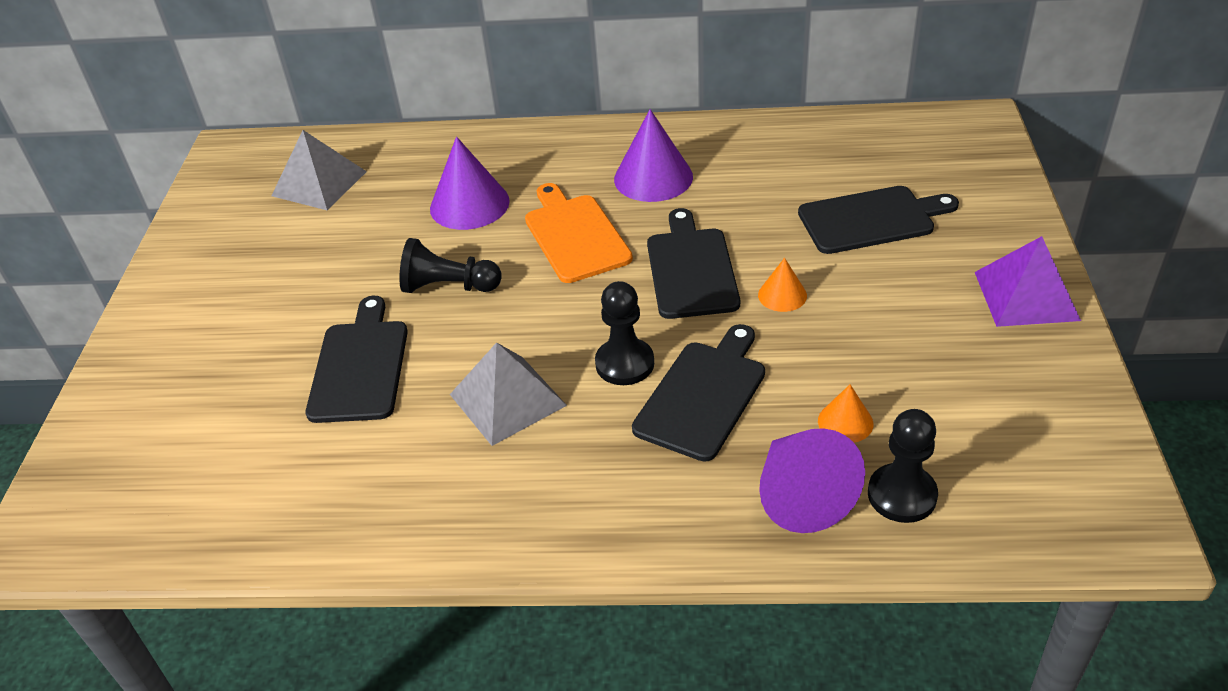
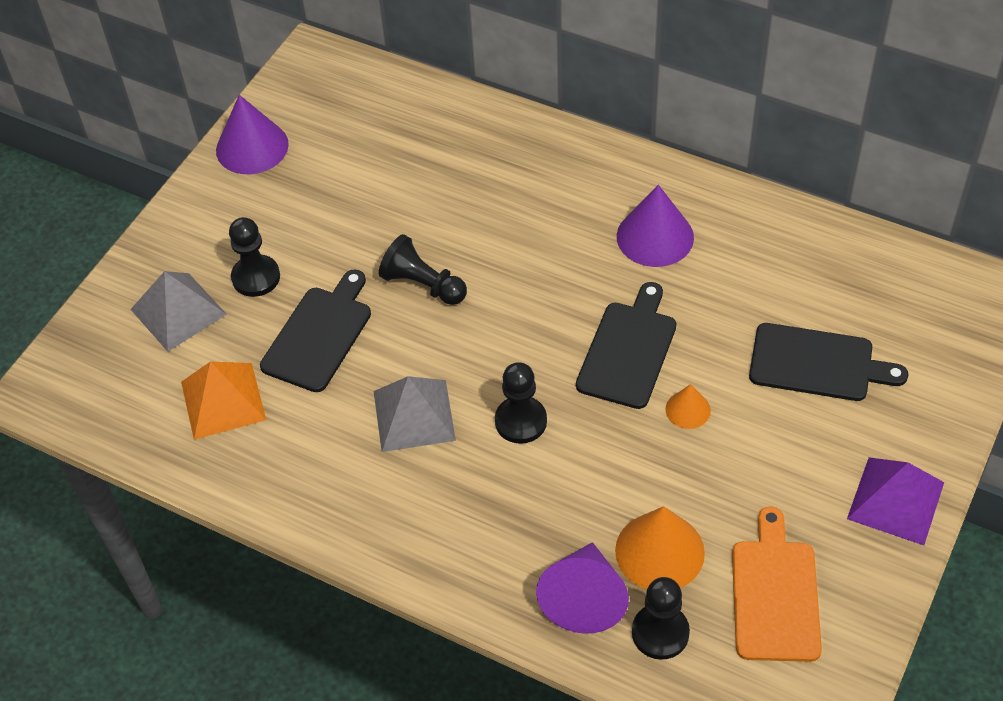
camera: 25 degrees right, 10 degrees up
(259, 341) = (256, 277): none -> black pawn
(278, 465) = (223, 400): none -> orange pyramid
(319, 183) = (370, 127): grey pyramid -> grey pyramid (178, 311)
(469, 204) = (482, 202): purple cone -> purple cone (252, 147)
(575, 235) = (552, 273): orange cutting board -> orange cutting board (775, 594)
(703, 395) = (564, 478): black cutting board -> none
(845, 422) = (659, 551): orange cone -> orange cone, size x1.86

